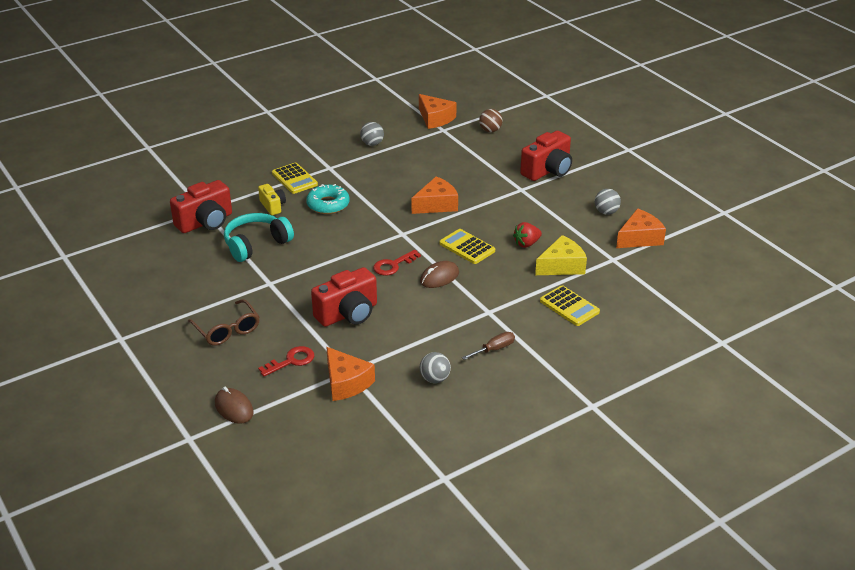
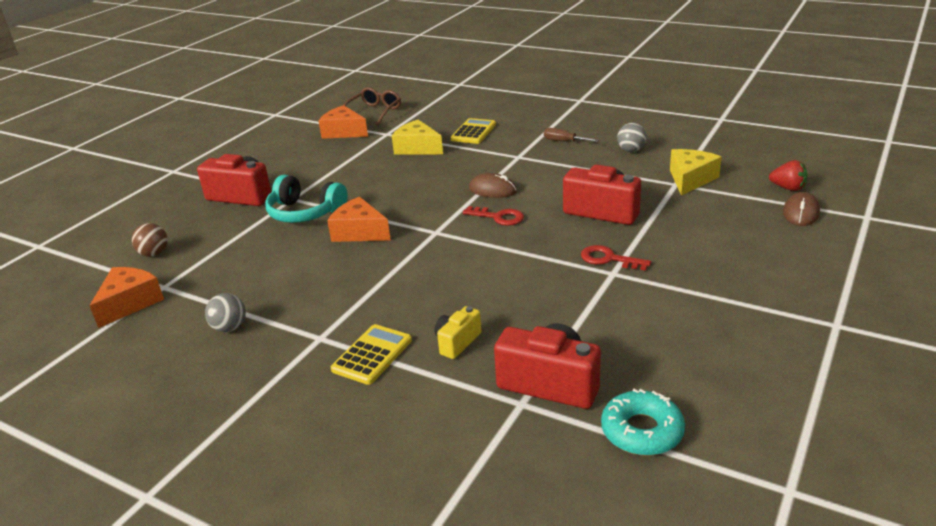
camera: 115 degrees left, 5 degrees down
(227, 330) = (718, 263): brown glasses -> brown glasses (374, 112)
(256, 244) = (553, 316): turquoise headphones -> turquoise headphones (305, 213)
(291, 361) = (704, 212): red key -> red key (608, 259)
(328, 204) = (416, 300): turquoise donut -> turquoise donut (642, 431)
(346, 383) = (690, 179): orange cheese -> yellow cheese
(467, 247) = (428, 193): yellow calculator -> none
(526, 244) = (395, 170): red strawberry -> red strawberry (788, 188)
(606, 212) = (309, 153): grey ball -> none

